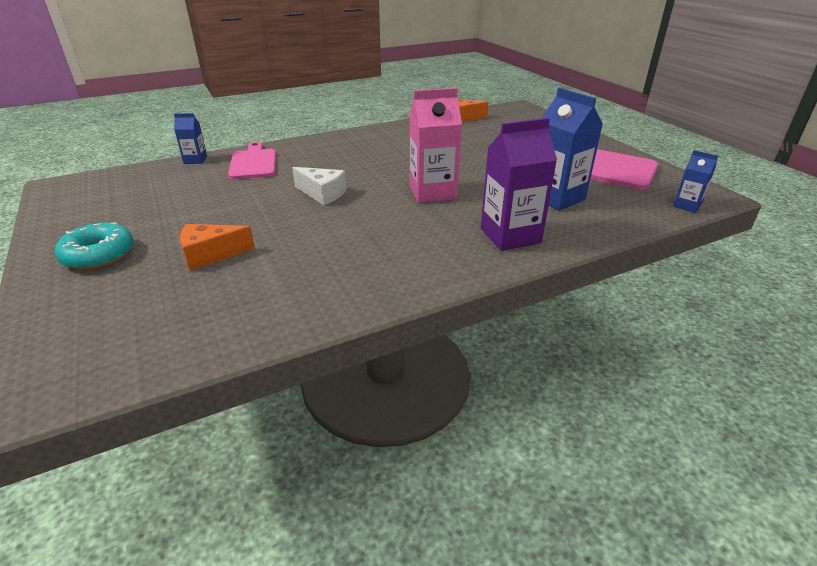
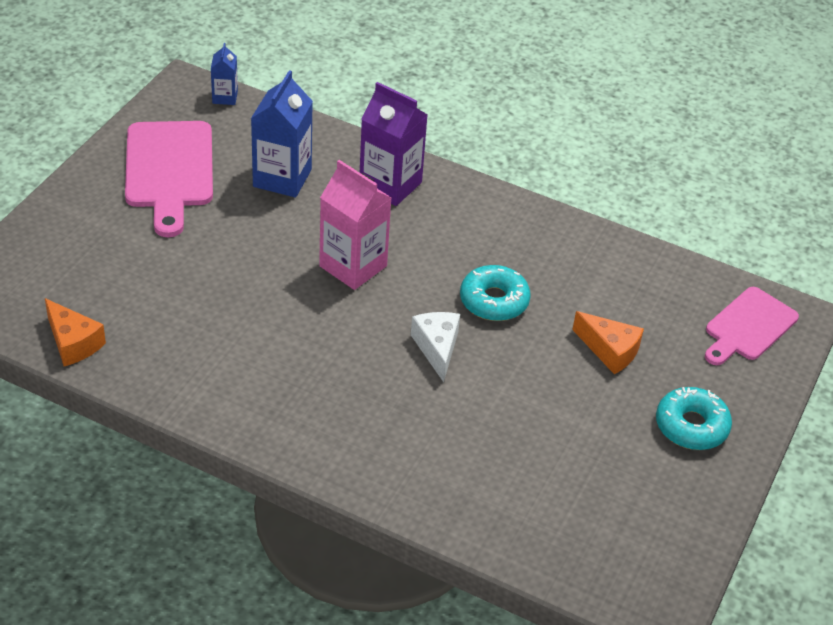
camera: 130 degrees left, 10 degrees up
(195, 160) = (473, 535): blue carton -> none
(253, 163) = (424, 466): pink cutting board -> pink cutting board (748, 327)
(329, 229) = (494, 301): none -> turquoise donut

